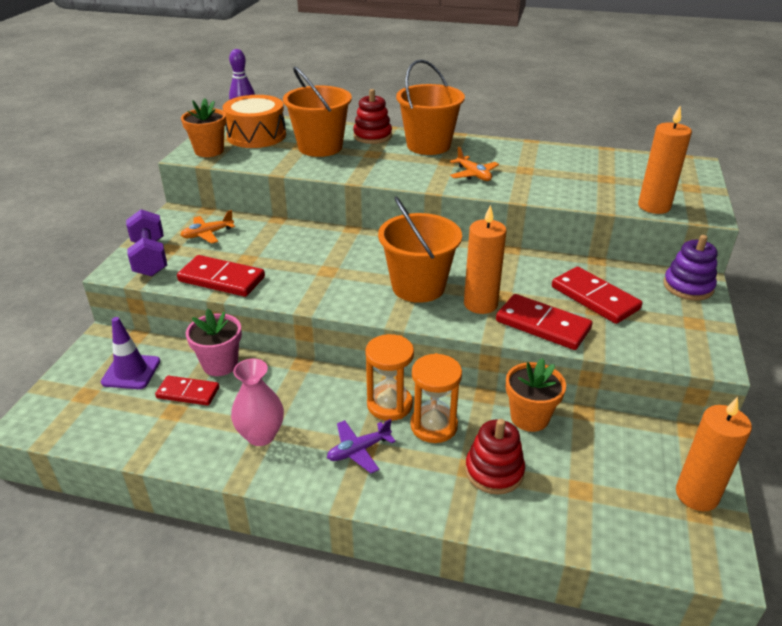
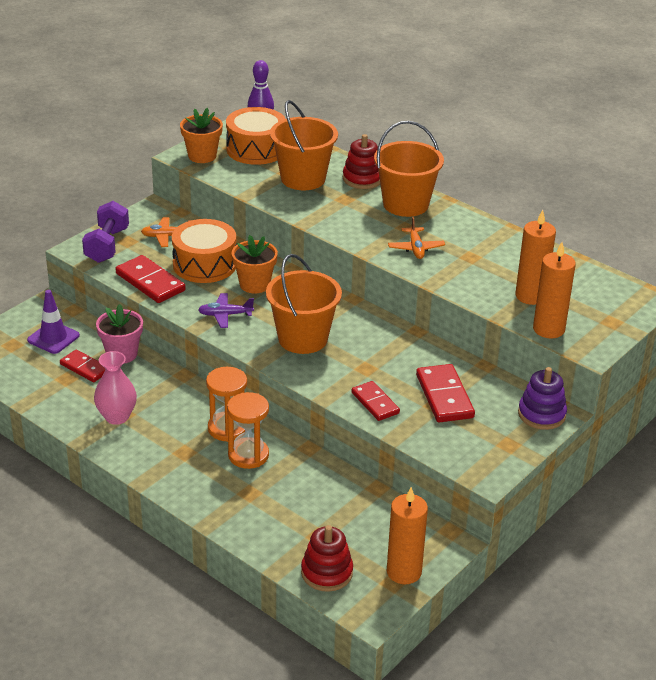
camera: 25 degrees right, 0 degrees up
(265, 248) = (204, 264): none -> orange drum
(358, 450) = (178, 452): purple plane -> purple plane (225, 315)
(480, 304) = (340, 369): orange candle -> orange candle (530, 296)
(494, 471) = (265, 501): red stacking toy -> red stacking toy (327, 572)
(529, 417) = (329, 476): orange flower pot -> orange flower pot (254, 284)
(543, 325) = (375, 403): red domino -> red domino, size x0.66

